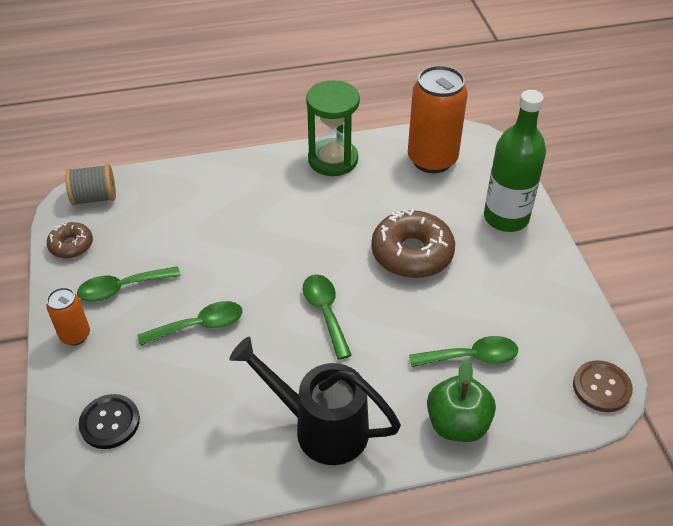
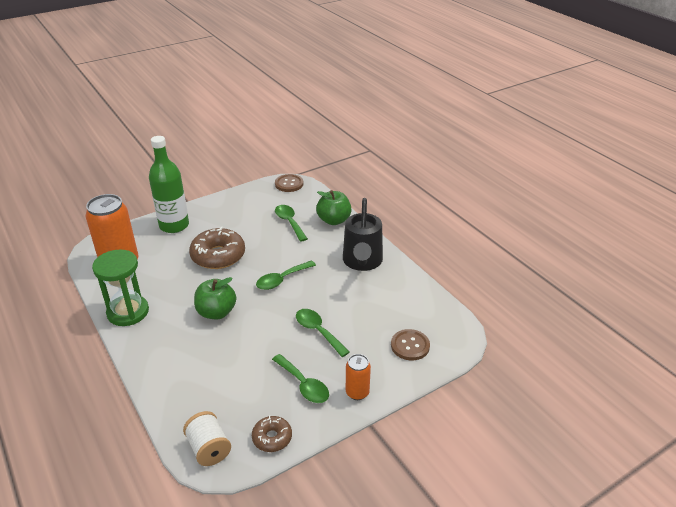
camera: 110 degrees left, 10 degrees down
(94, 198) = (209, 448): grey spool -> white spool
(110, 422) = (410, 346): black button -> brown button
(291, 233) = (216, 312): none -> green apple

